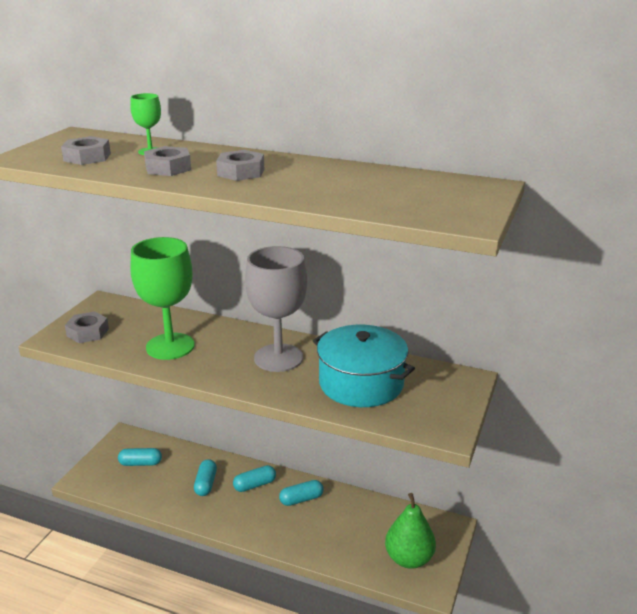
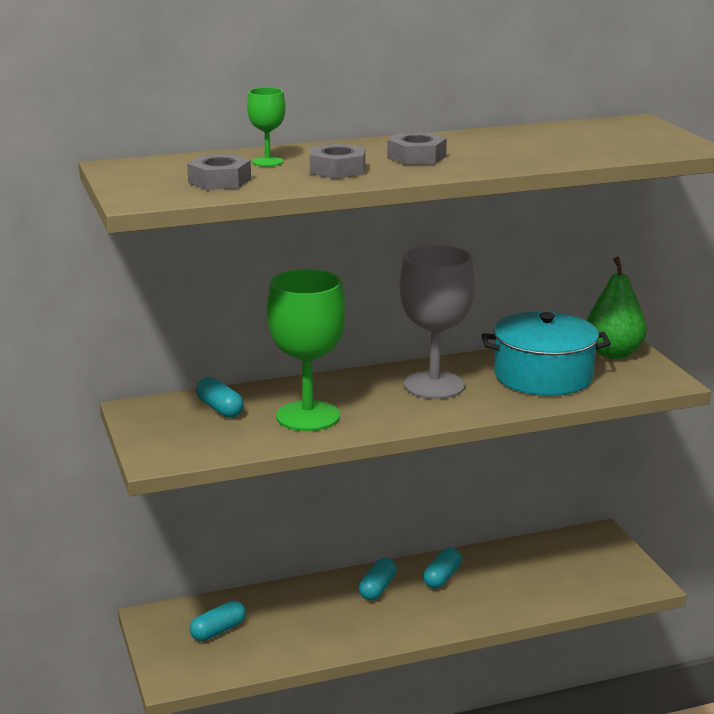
camera: 40 degrees left, 5 degrees down
(88, 332) = (186, 439): grey nut -> none
(206, 484) = (324, 612): turquoise capsule -> turquoise capsule (220, 409)
(409, 558) = (602, 573): green pear -> green pear (613, 353)

